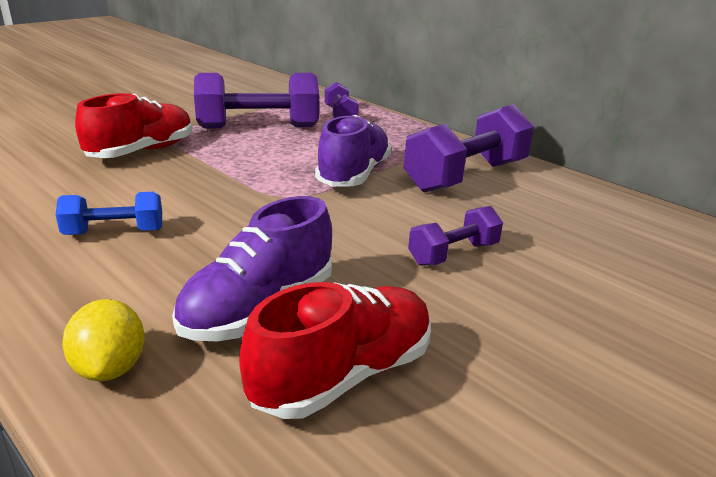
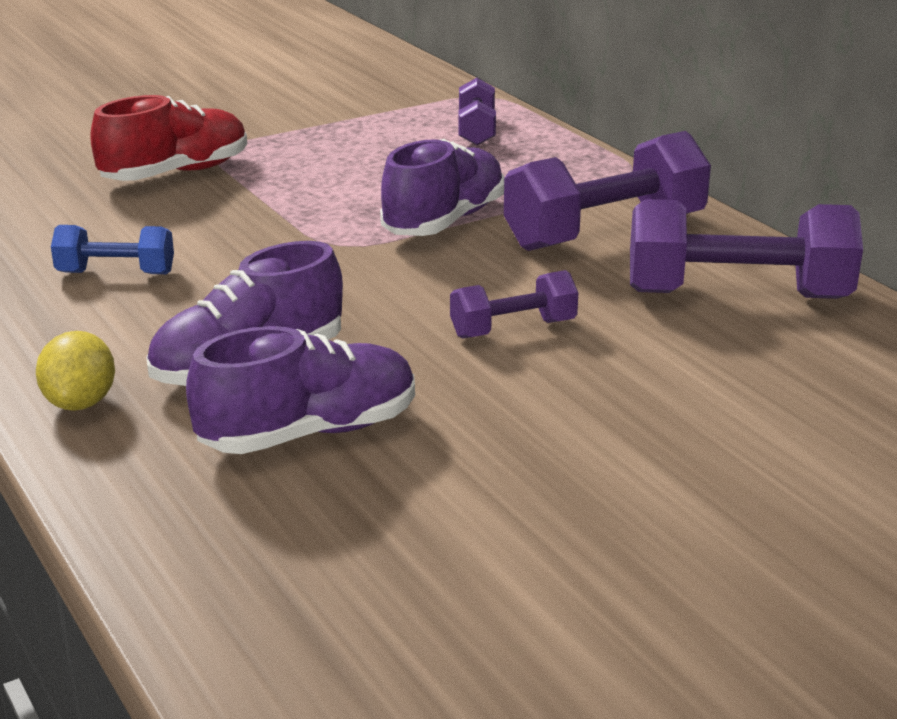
camera: 15 degrees right, 0 degrees up
(258, 127) = (346, 144): purple dumbbell -> purple dumbbell (737, 295)
(343, 375) = (309, 433): red shoe -> purple shoe

